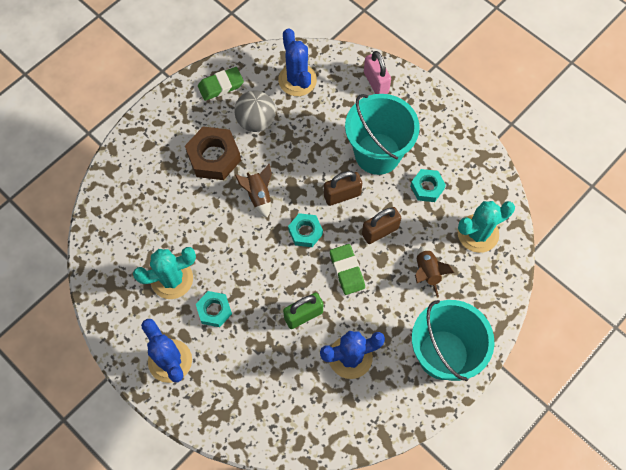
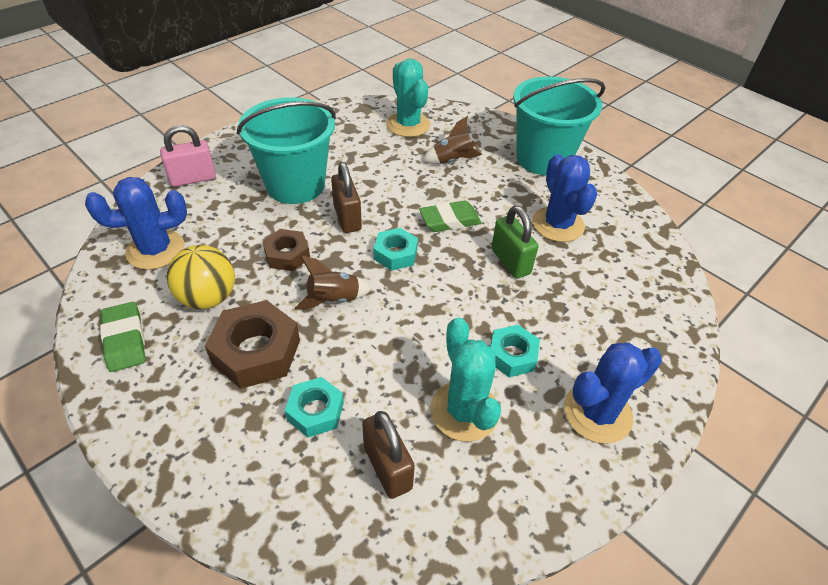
camera: 90 degrees left, 20 degrees down
(256, 121) = (208, 298): grey ball -> yellow ball
(299, 160) = (287, 255): none -> brown nut
(380, 231) = (400, 190): brown padlock -> brown padlock (387, 467)
(427, 188) = (349, 152): turquoise nut -> turquoise nut (315, 411)

